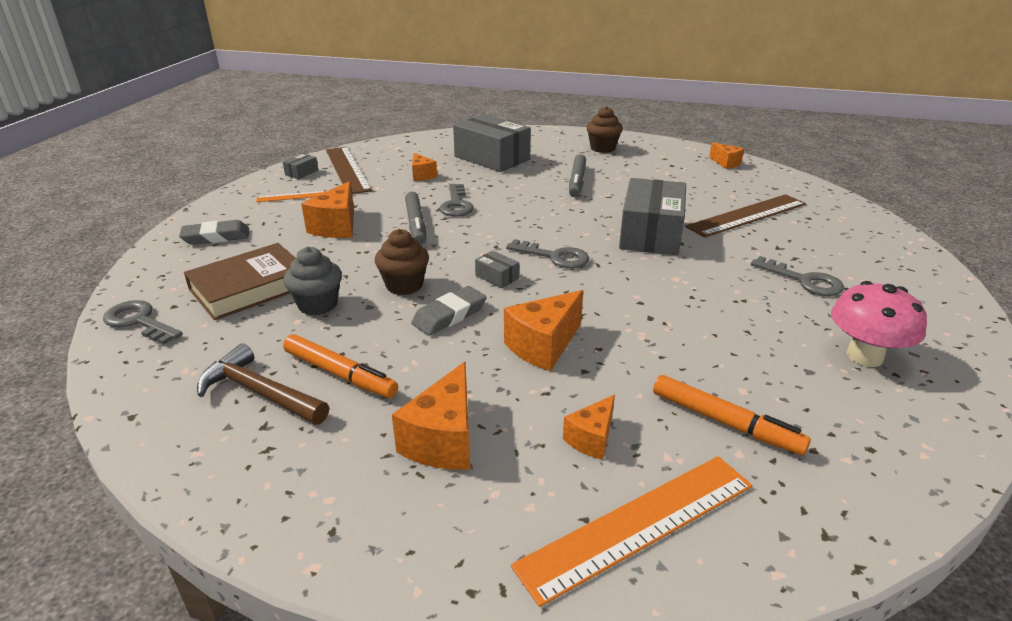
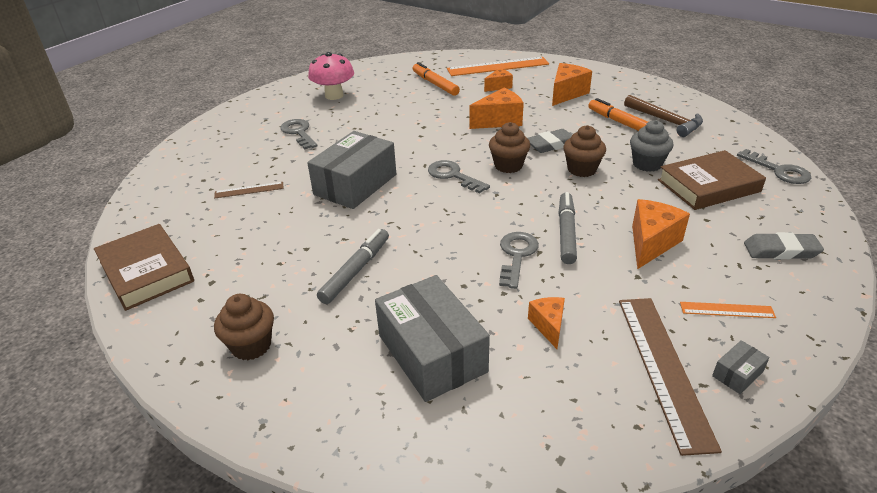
camera: 160 degrees left, 5 degrees up
(497, 277) = (508, 166): grey box -> brown cupcake
(726, 163) = (146, 271): orange cheese -> brown book
(747, 215) = (249, 190): brown ruler -> brown ruler, size x0.49

